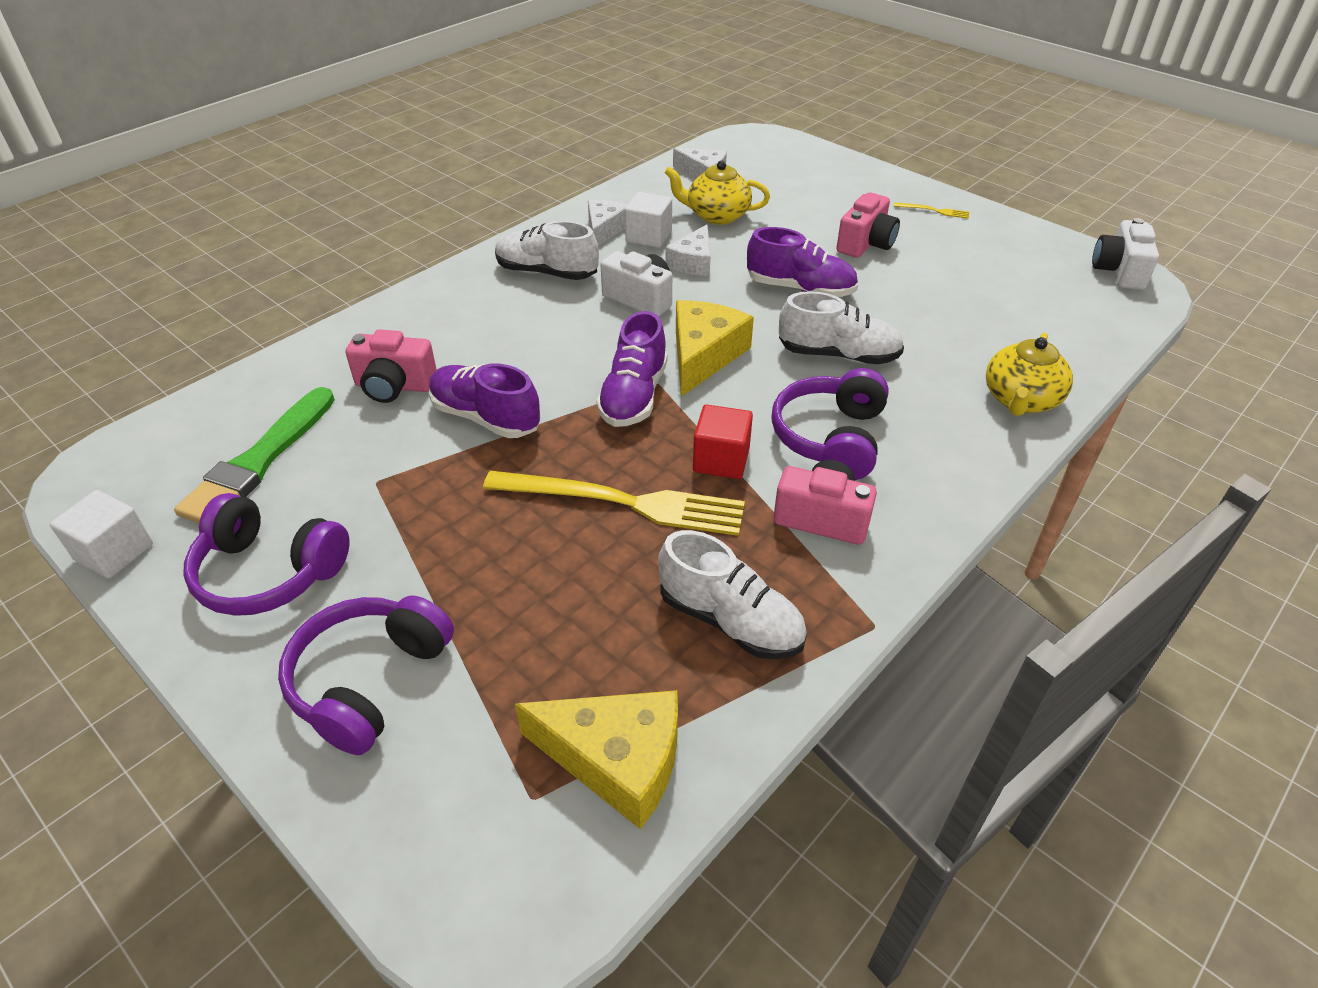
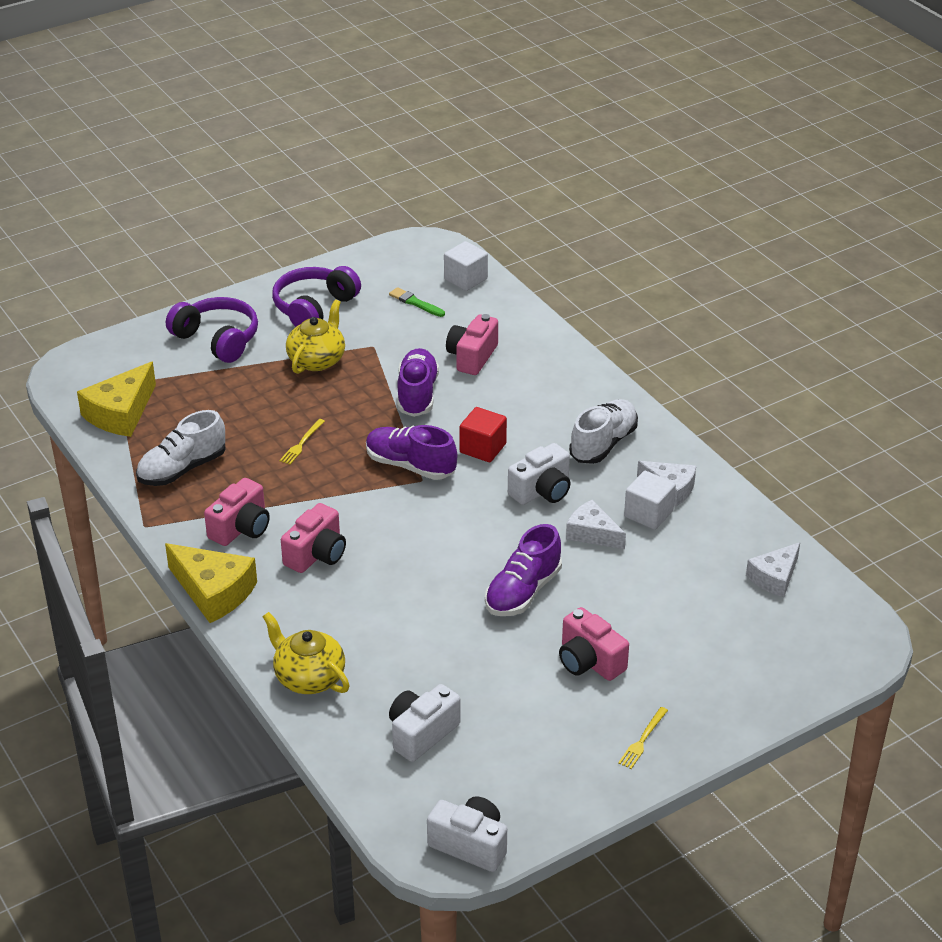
camera: 105 degrees right, 5 degrees down
(114, 552) = (358, 257): white cube -> white cube (465, 279)
(259, 460) = (415, 303): green brush -> green brush, size x0.49
(486, 417) = (417, 394): purple shoe -> purple shoe turned 45 degrees counterclockwise
(623, 502) = (302, 443): yellow fork -> yellow fork, size x0.41
(703, 355) = (446, 511): yellow cheese -> yellow cheese (214, 591)
(716, 215) = (677, 567): yellow teapot -> yellow teapot (317, 360)
(721, 460) = (320, 494): red cube -> red cube (483, 448)
(830, 438) = (316, 554): purple headphones -> pink camera
(838, 355) = (414, 587): white shoe -> none
(1027, 316) = (421, 733): none -> white camera

